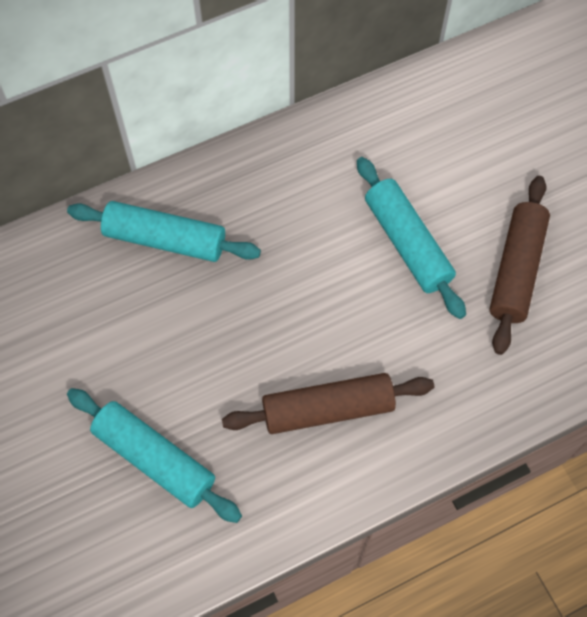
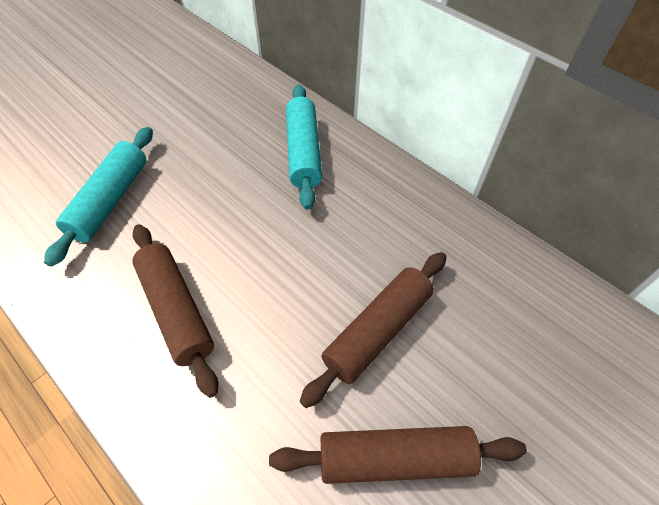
camera: 70 degrees right, 10 degrees down
(407, 243) = (377, 330): turquoise rolling pin -> brown rolling pin

